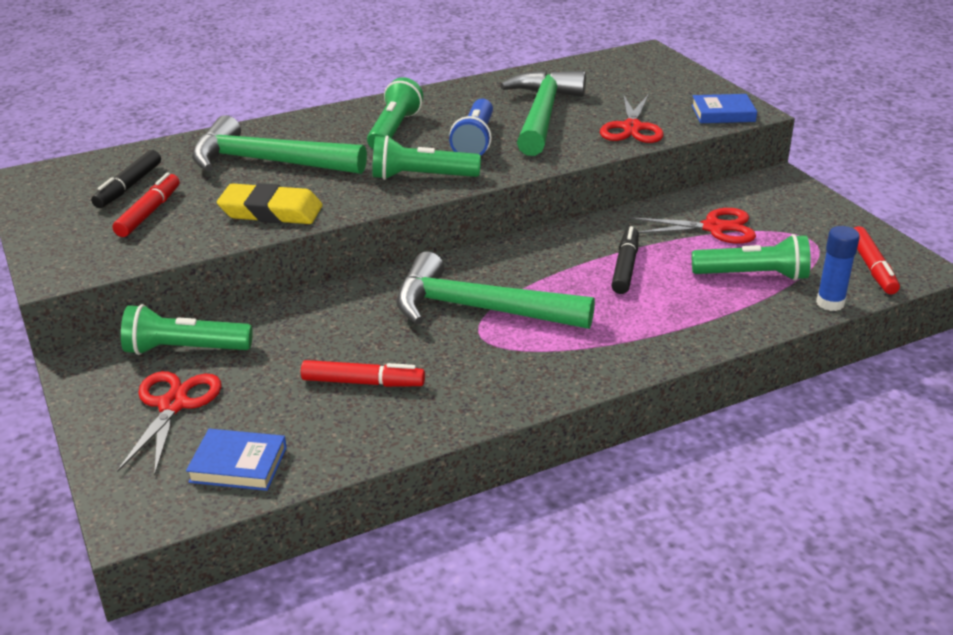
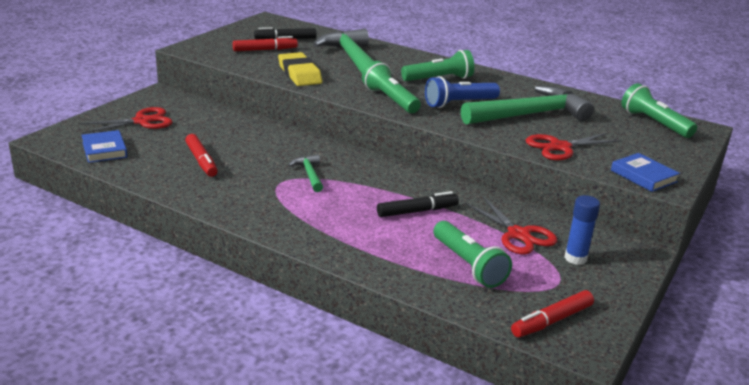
camera: 55 degrees right, 5 degrees down
(184, 349) = (191, 110): green flashlight -> green flashlight (654, 123)
(479, 309) = (309, 174): green hammer -> green hammer, size x0.45
(830, 303) = (468, 308): blue glue stick -> blue glue stick (575, 258)

